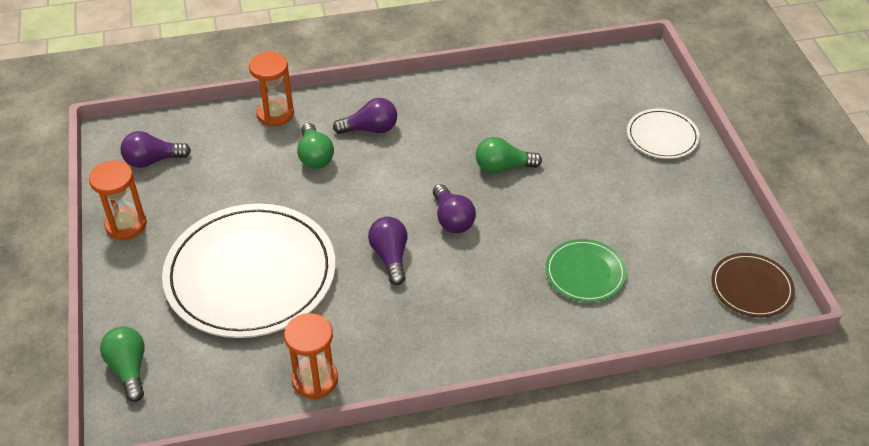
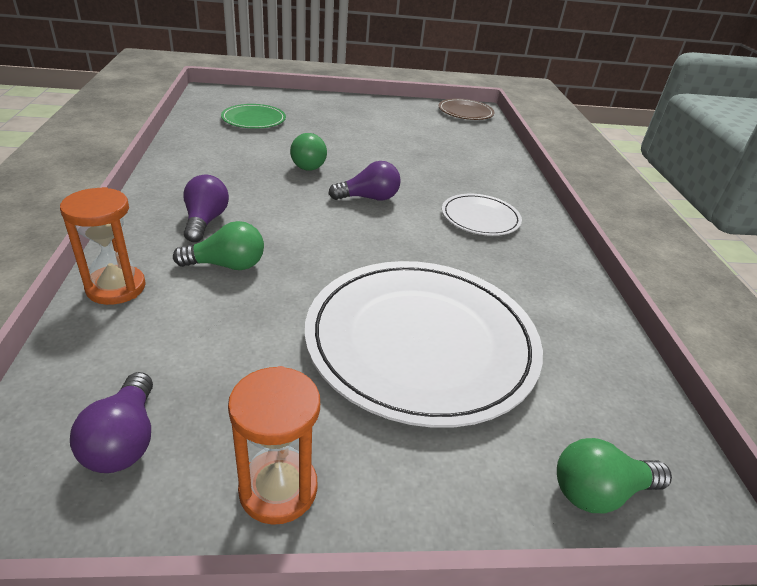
camera: 85 degrees left, 10 degrees down
(315, 379) = (580, 308): orange hourglass -> none
(390, 256) = (411, 238): purple light bulb -> none
(585, 273) = (446, 156): green plate -> green plate (254, 119)
(662, 136) = (308, 104): white plate -> white plate (480, 218)

